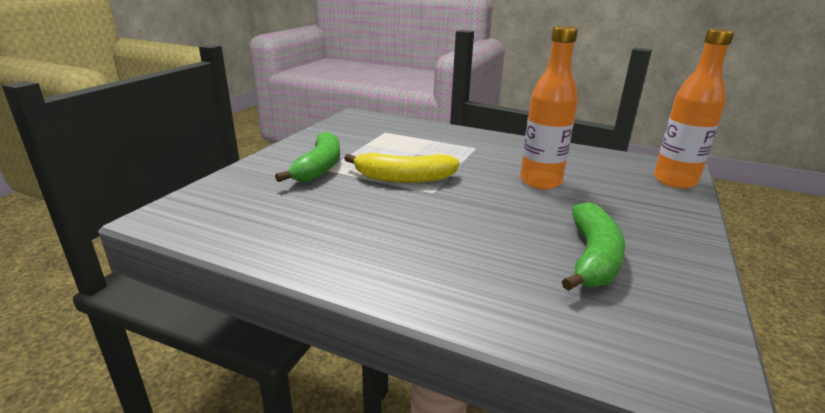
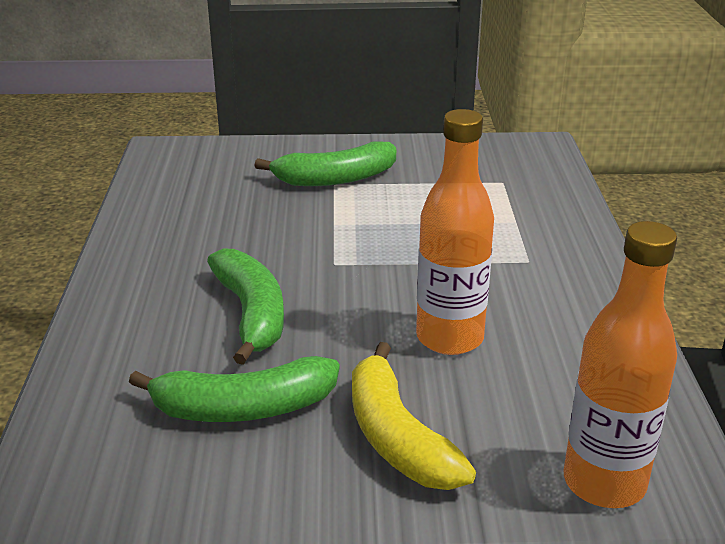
camera: 65 degrees right, 5 degrees up
(404, 178) = (356, 235): yellow banana -> yellow banana (397, 437)
(476, 232) = (251, 314): none -> green banana

